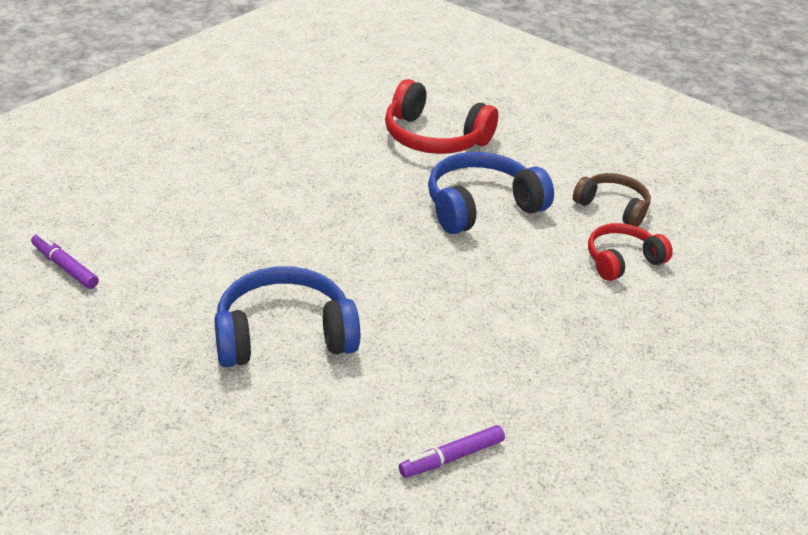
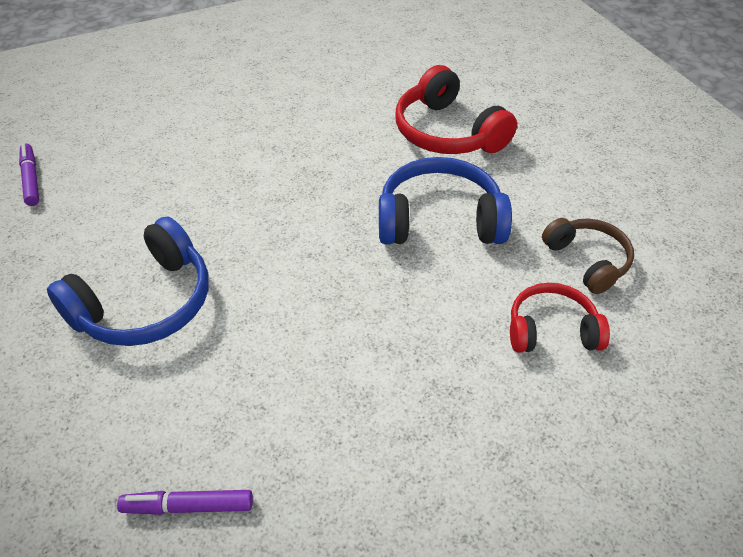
camera: 30 degrees right, 10 degrees up
(284, 334) = (145, 303): blue headphones -> blue headphones turned 120 degrees clockwise

